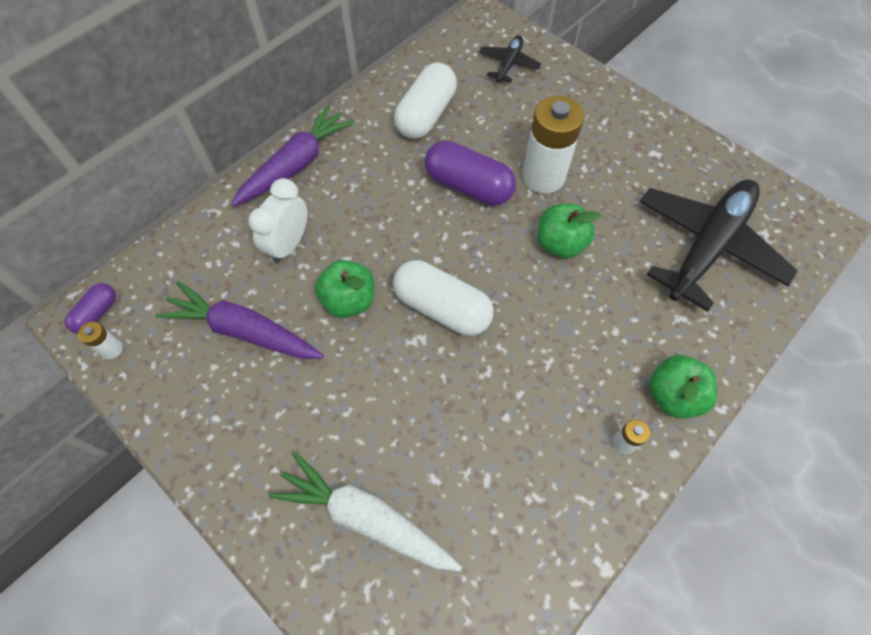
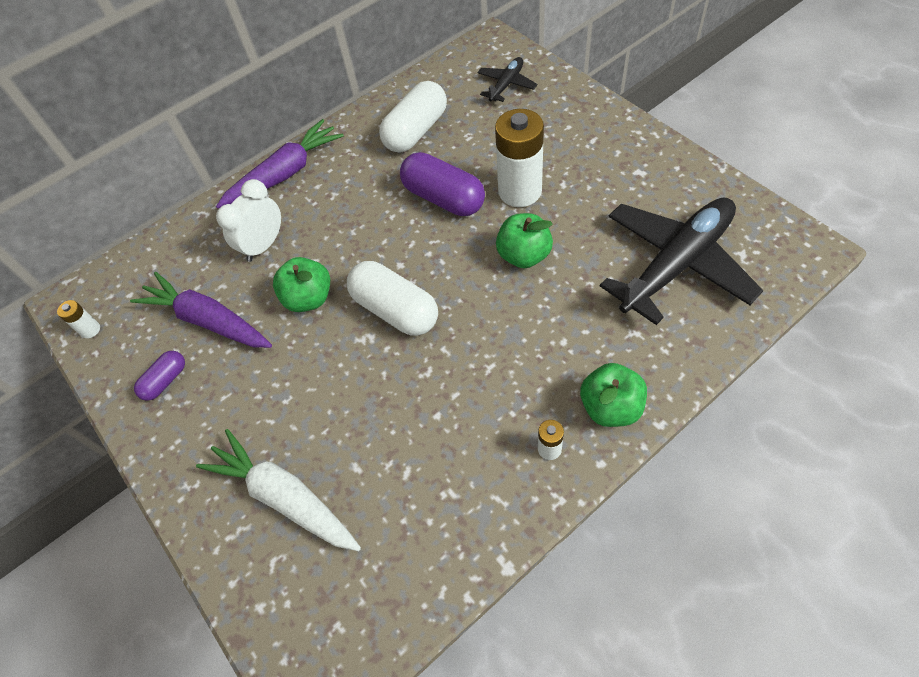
camera: 15 degrees right, 5 degrees down
(97, 313) = (84, 298): purple capsule -> purple capsule (165, 381)

